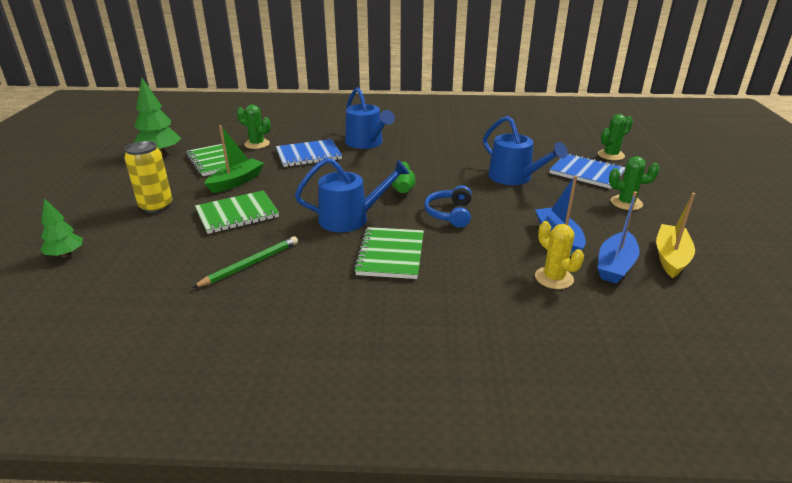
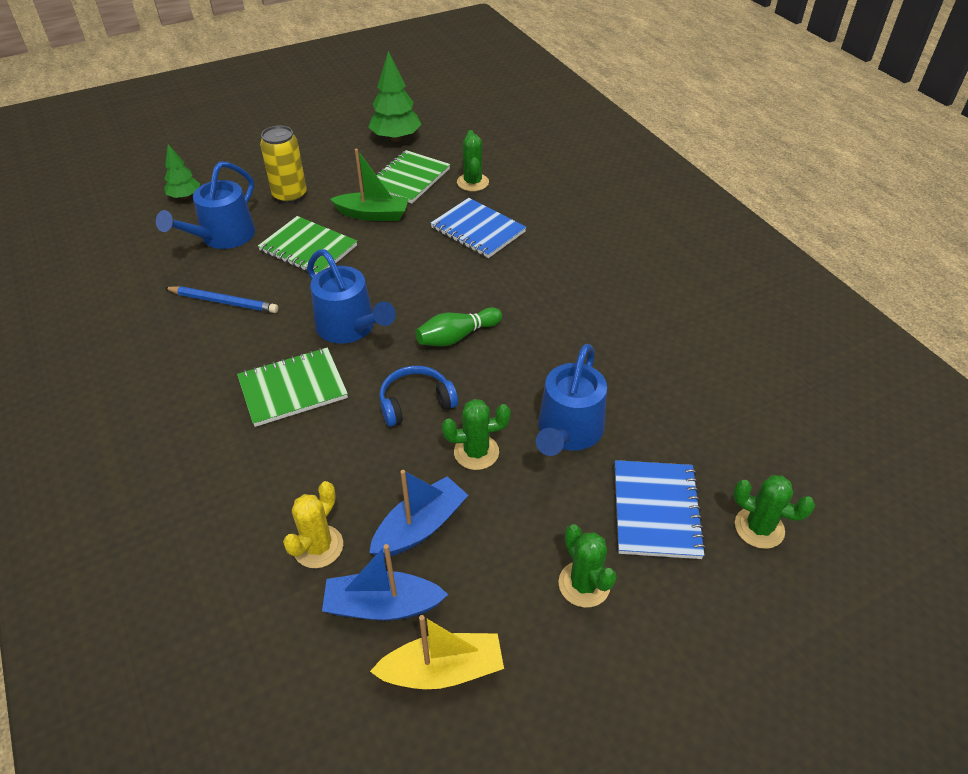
camera: 60 degrees right, 15 degrees up
(250, 264) = (223, 302): green pencil -> blue pencil
(366, 143) = (553, 258): blue watering can -> blue watering can (223, 237)
(509, 206) = (476, 452): none -> green cactus

